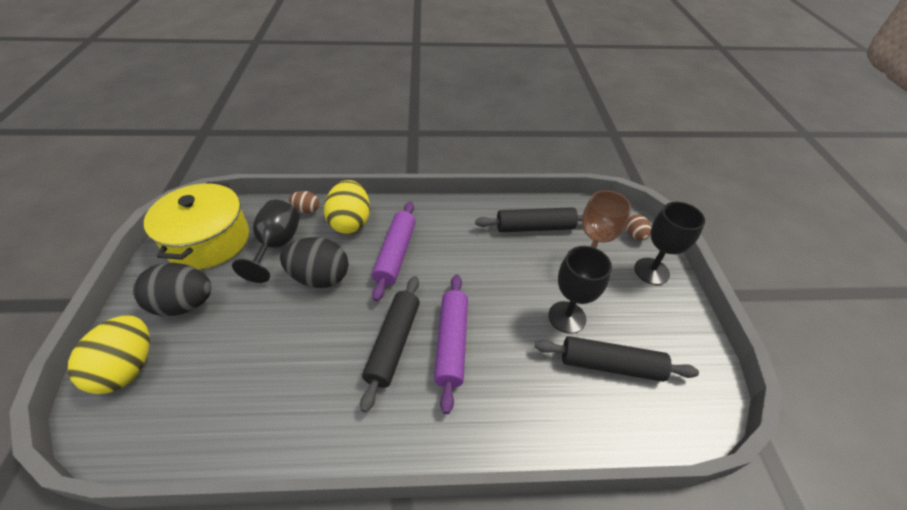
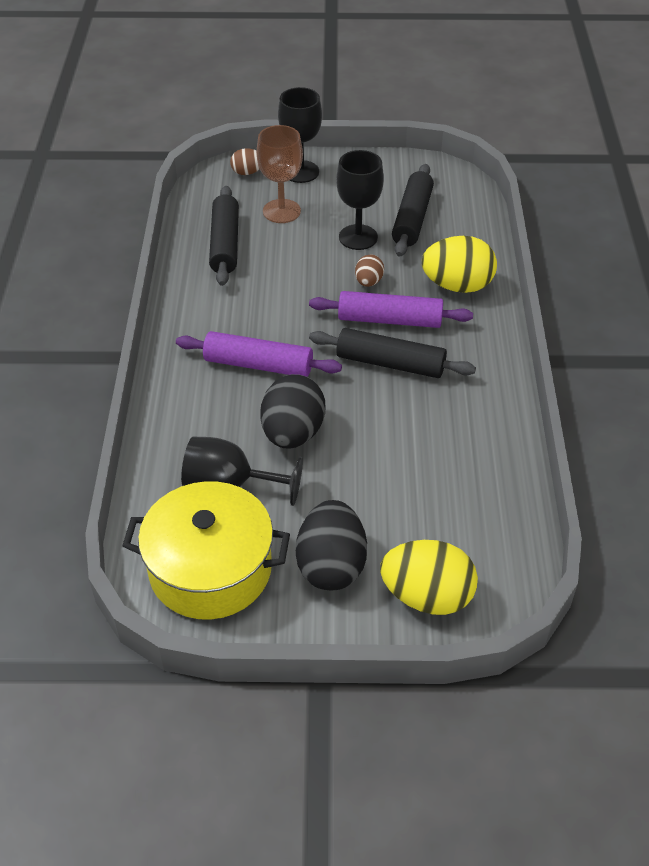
camera: 85 degrees left, 0 degrees up
(306, 210) = (158, 463): brown egg -> brown egg (368, 282)
(350, 222) = (192, 411): yellow egg -> yellow egg (457, 286)

